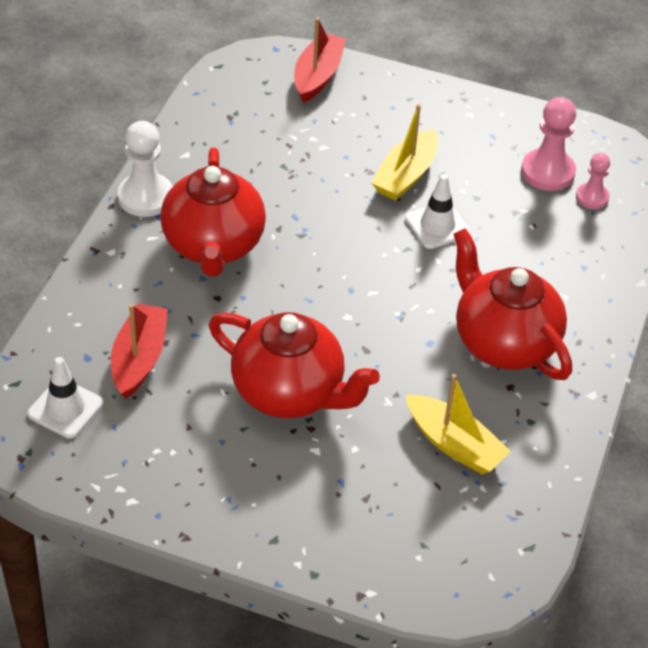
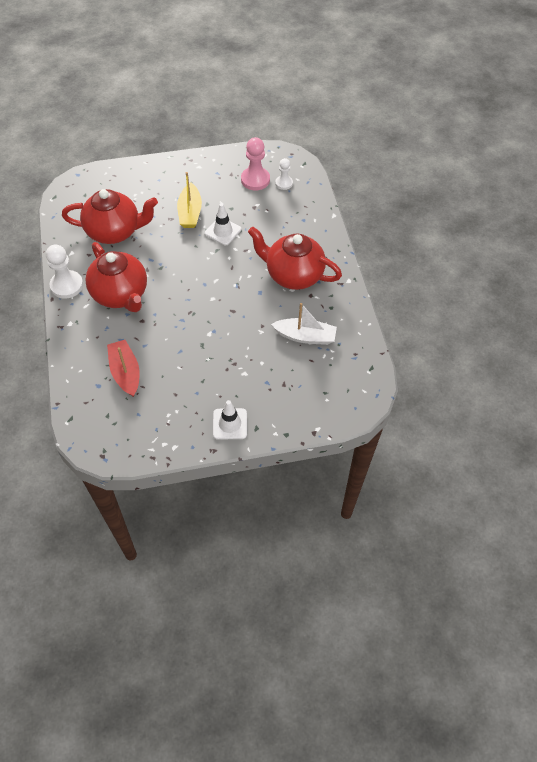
camera: 30 degrees left, 10 degrees up
(65, 408) = (106, 418): white traffic cone -> white traffic cone (230, 424)
(289, 392) = (212, 351): red teapot -> red teapot (114, 231)
(318, 76) = (110, 179): red boat -> none
(454, 444) = (305, 336): yellow boat -> white boat
(592, 197) = (284, 183): pink pawn -> white pawn

